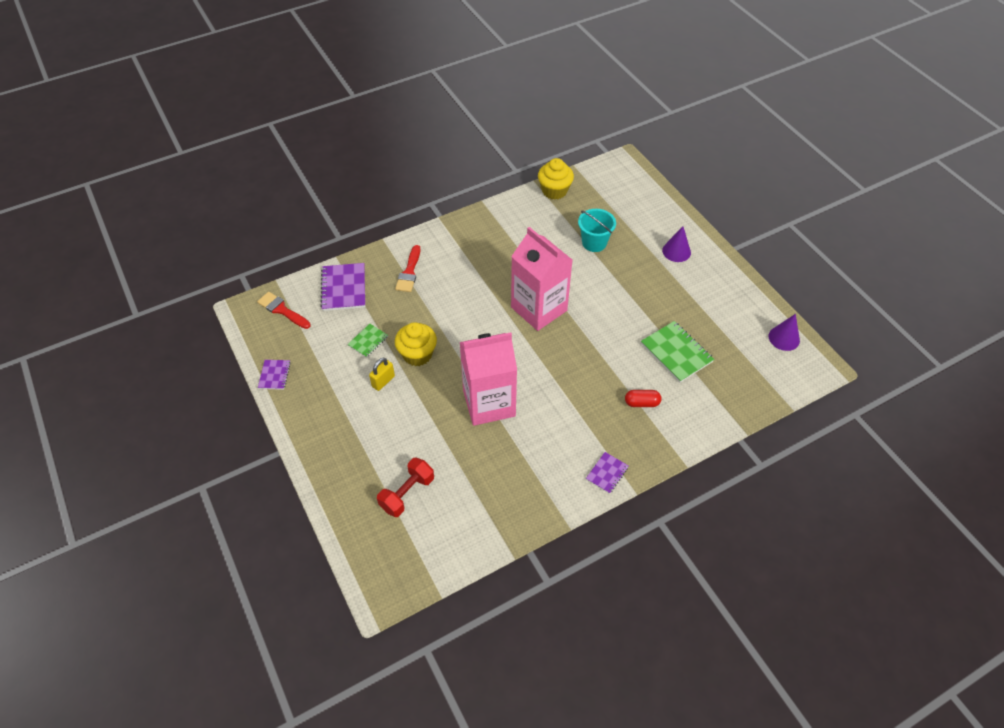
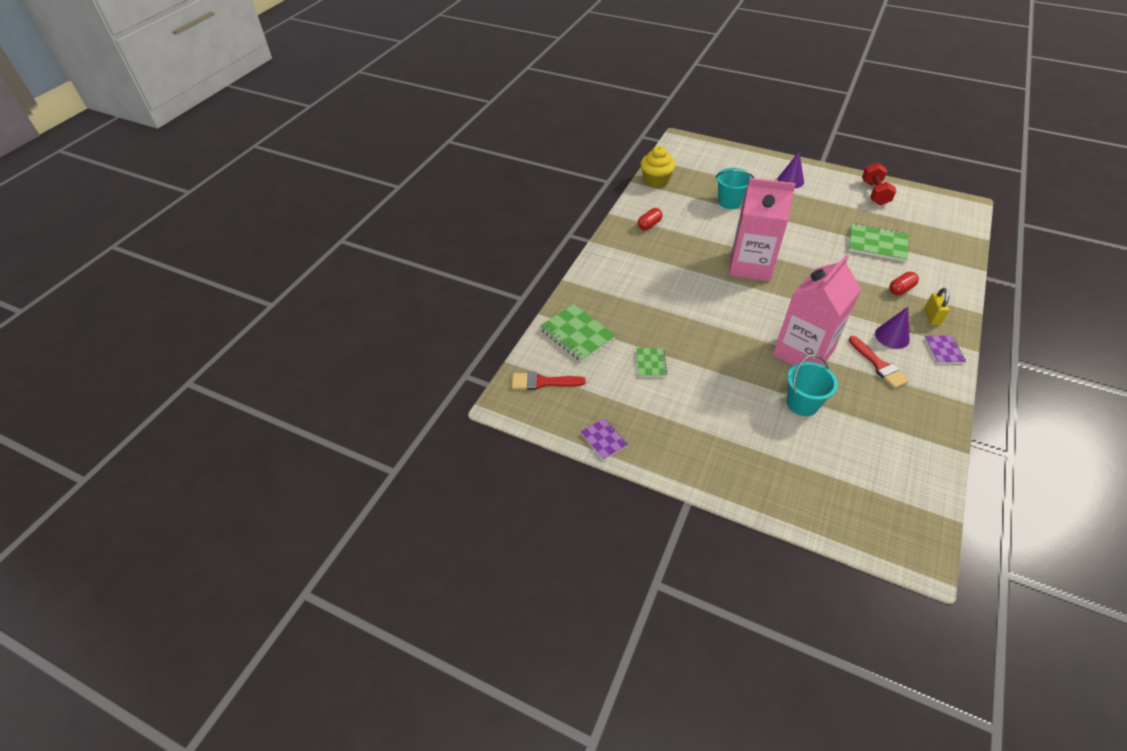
camera: 35 degrees left, 5 degrees down
(344, 288) = (577, 334): purple notebook -> green notebook
(383, 381) = (703, 386): yellow padlock -> yellow padlock (931, 317)
(407, 493) = (834, 461): red dumbbell -> red dumbbell (874, 193)
(409, 272) = (617, 293): red brush -> red brush (879, 365)
(417, 354) = (703, 350): yellow cupcake -> none
(438, 439) = (802, 403): none -> turquoise bucket
(501, 228) = (649, 225): none -> red capsule
(784, 338) = (925, 200): purple cone -> purple cone (892, 336)

